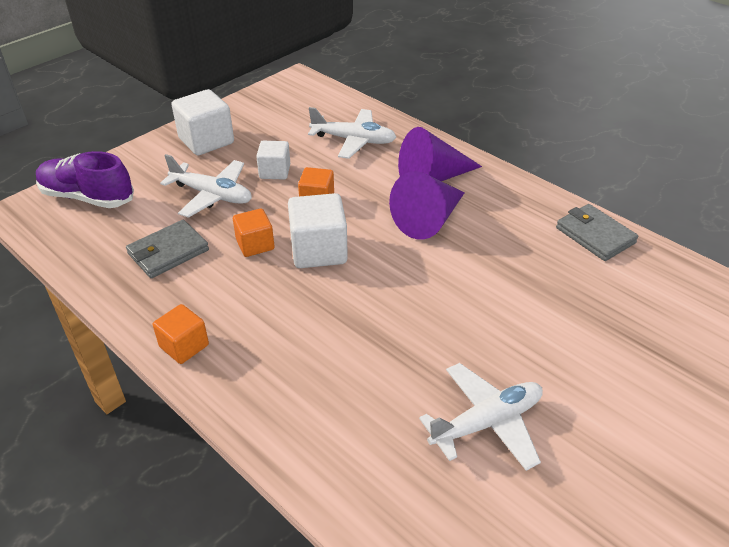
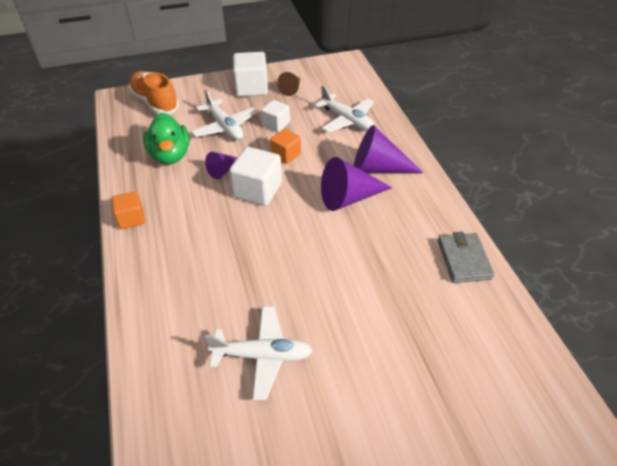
camera: 30 degrees right, 5 degrees up
(87, 197) = (155, 102): purple shoe -> orange shoe
(168, 252) = (170, 155): grey wallet -> green duck
(255, 244) = (223, 170): orange cube -> purple cone
(258, 128) = (291, 89): none -> brown cone

